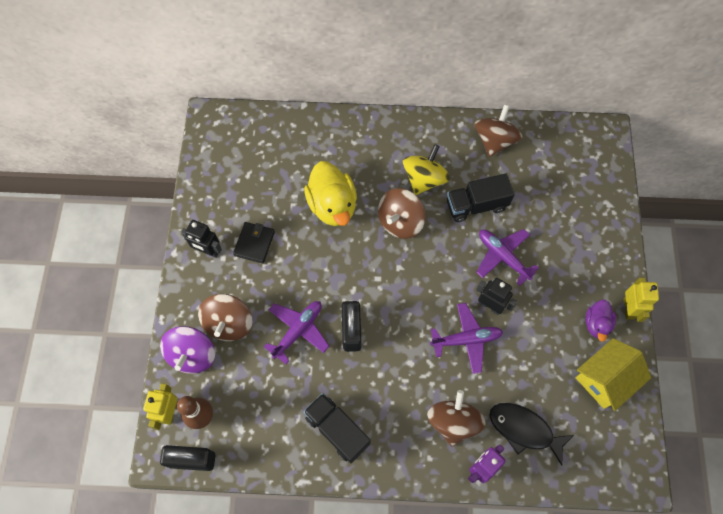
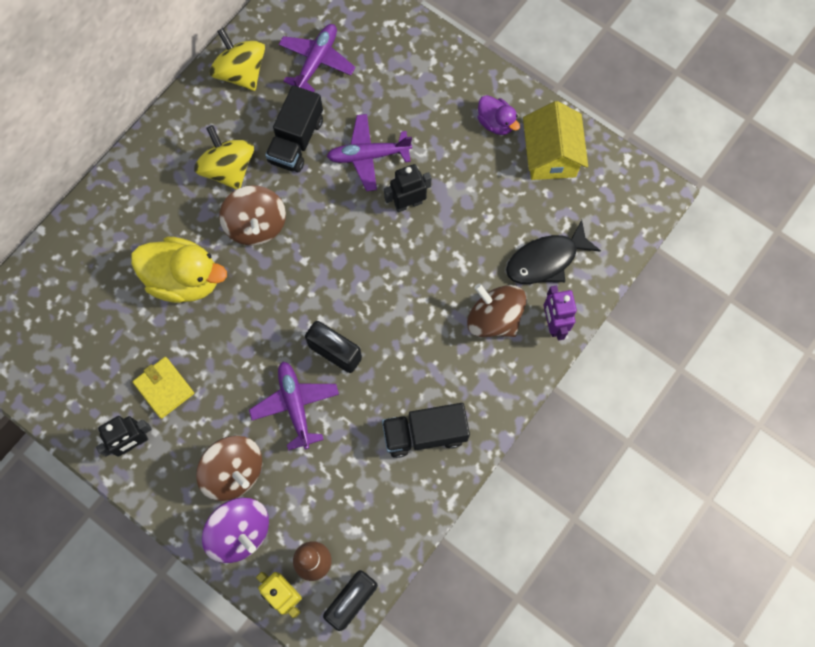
camera: 55 degrees left, 5 degrees up
(254, 243) = (164, 388): black wallet -> yellow wallet
(466, 339) = (425, 249): purple plane -> purple plane (316, 61)
(494, 141) = (241, 73): brown spinning top -> yellow spinning top
(628, 309) = (502, 85): yellow robot -> none

